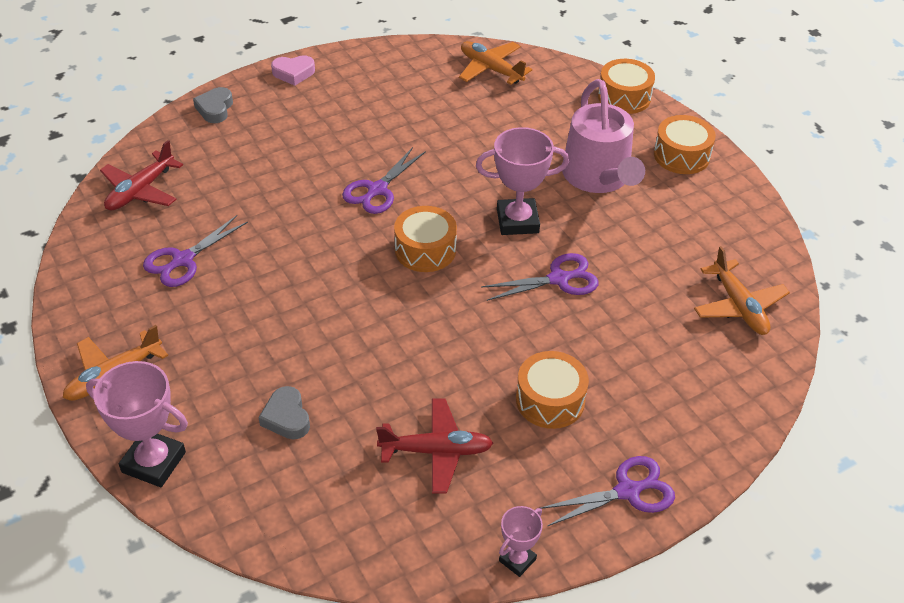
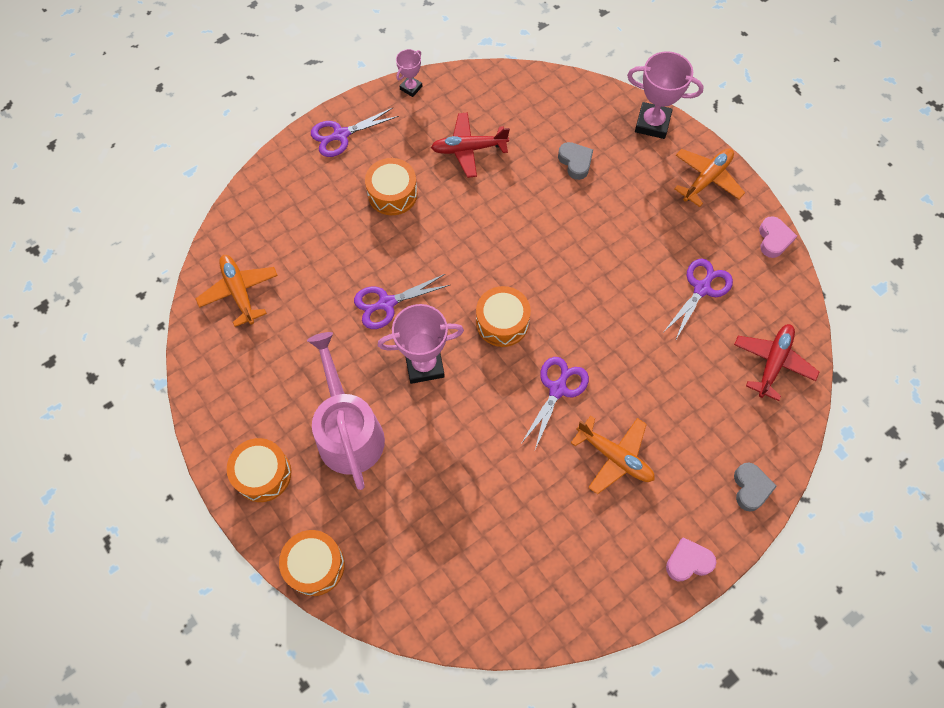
camera: 175 degrees right, 20 degrees up
(68, 300) = (773, 239): none -> pink heart
(491, 69) = (467, 599): orange plane -> orange plane (614, 457)

